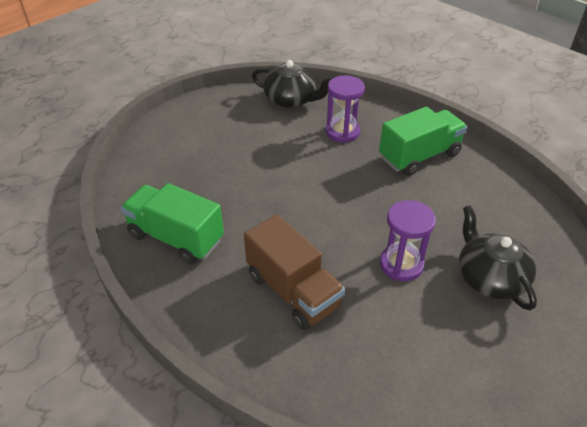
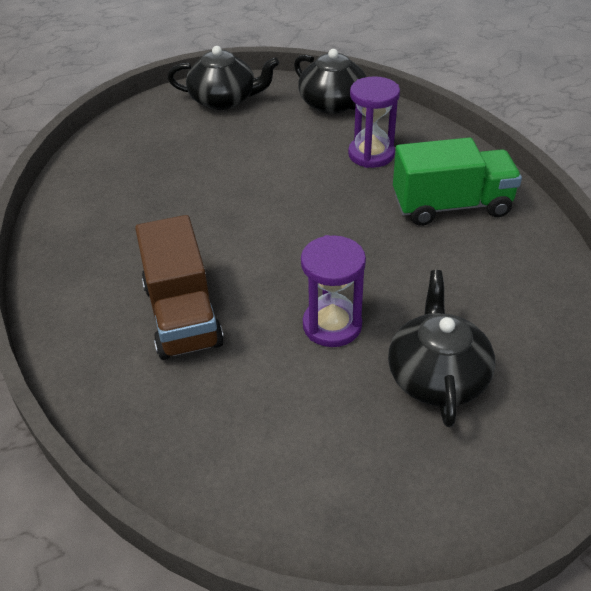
camera: 25 degrees right, 0 degrees up
(176, 238) = (98, 222): green truck -> none
(207, 114) = (224, 100): none -> black teapot

